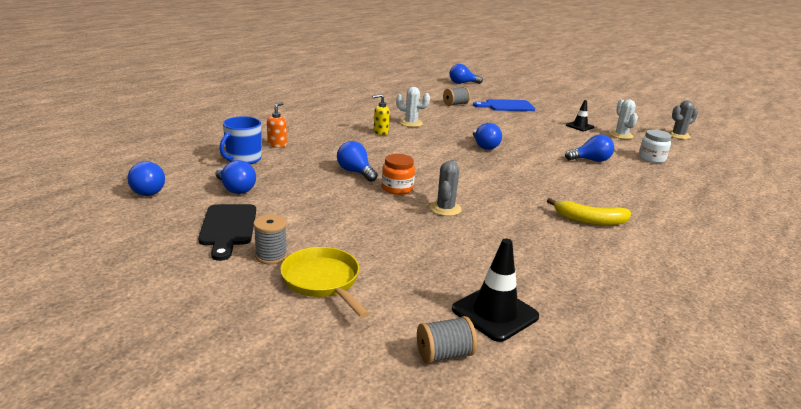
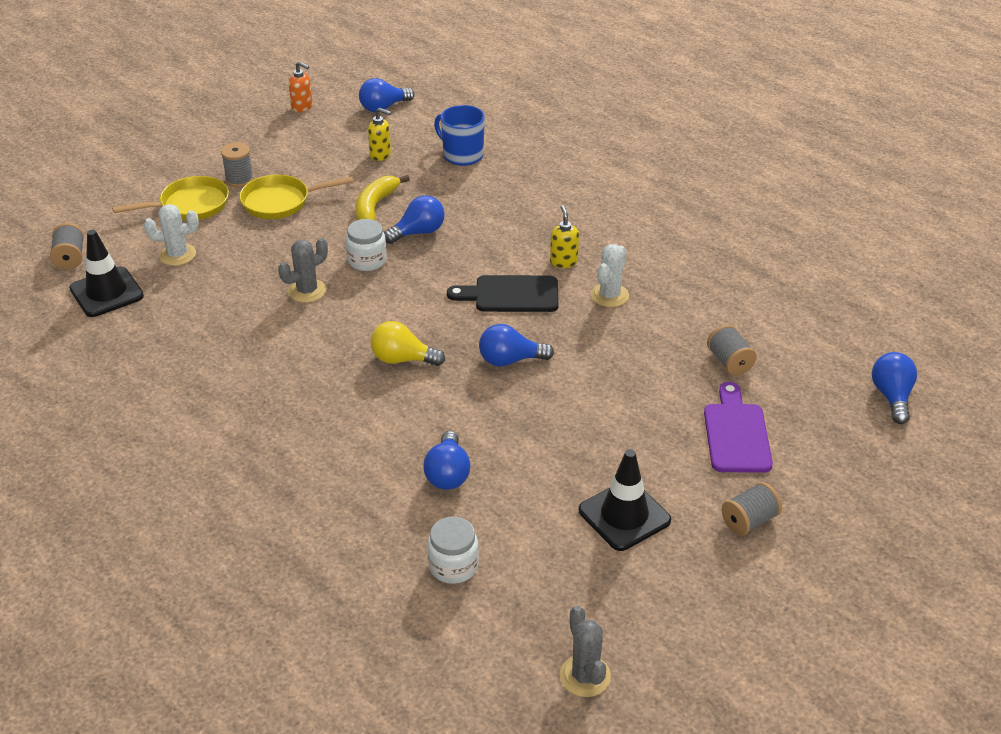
camera: 100 degrees right, 15 degrees up
(228, 228) = (297, 155): black cutting board -> black cutting board (511, 294)
(235, 189) = (380, 155): blue light bulb -> yellow soap dispenser
(277, 145) = (509, 176): orange soap dispenser -> orange soap dispenser (302, 107)
(314, 230) = (280, 202): none -> yellow pan
(397, 188) = (367, 260): orange jar -> white jar
(445, 209) = (307, 291): grey cactus -> grey cactus turned 60 degrees counterclockwise
(503, 173) = (402, 359): none -> yellow light bulb
(507, 106) = (736, 434): blue cutting board -> purple cutting board
(560, 107) = (749, 521): none -> grey spool
(580, 126) = (624, 515): black traffic cone -> black traffic cone, size x1.62
(590, 220) = (249, 407): yellow banana -> yellow banana (375, 207)
(621, 135) = (577, 566): white cactus -> white cactus (177, 255)

